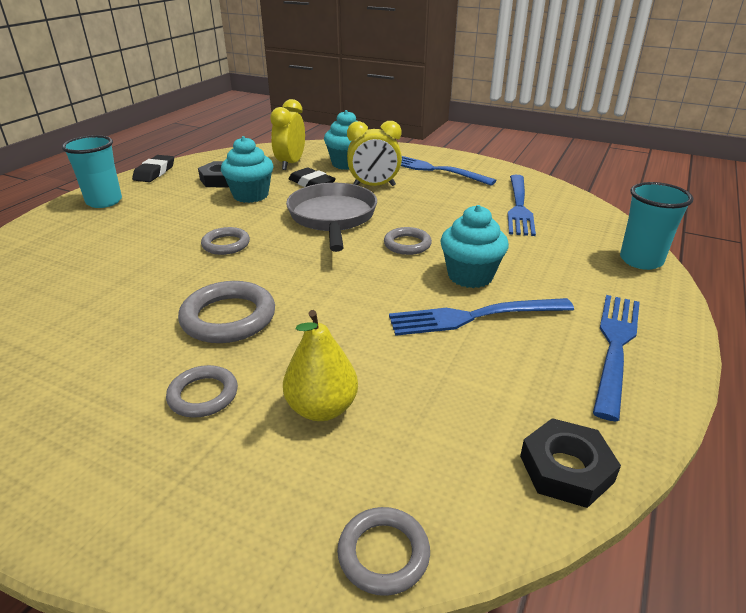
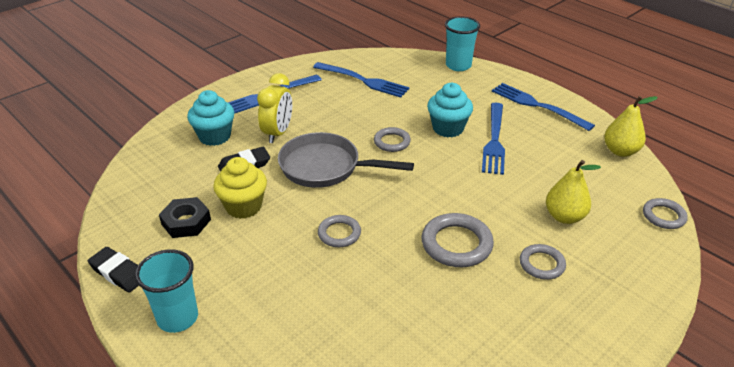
camera: 70 degrees left, 5 degrees up
(251, 195) = (243, 206): turquoise cupcake -> yellow cupcake
(290, 164) = (183, 170): yellow clock -> none
(566, 469) = (620, 151): black nut -> yellow pear

